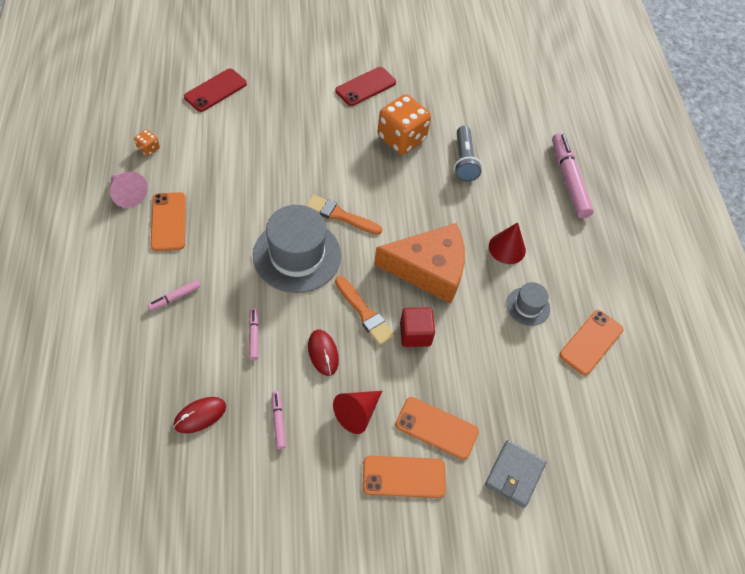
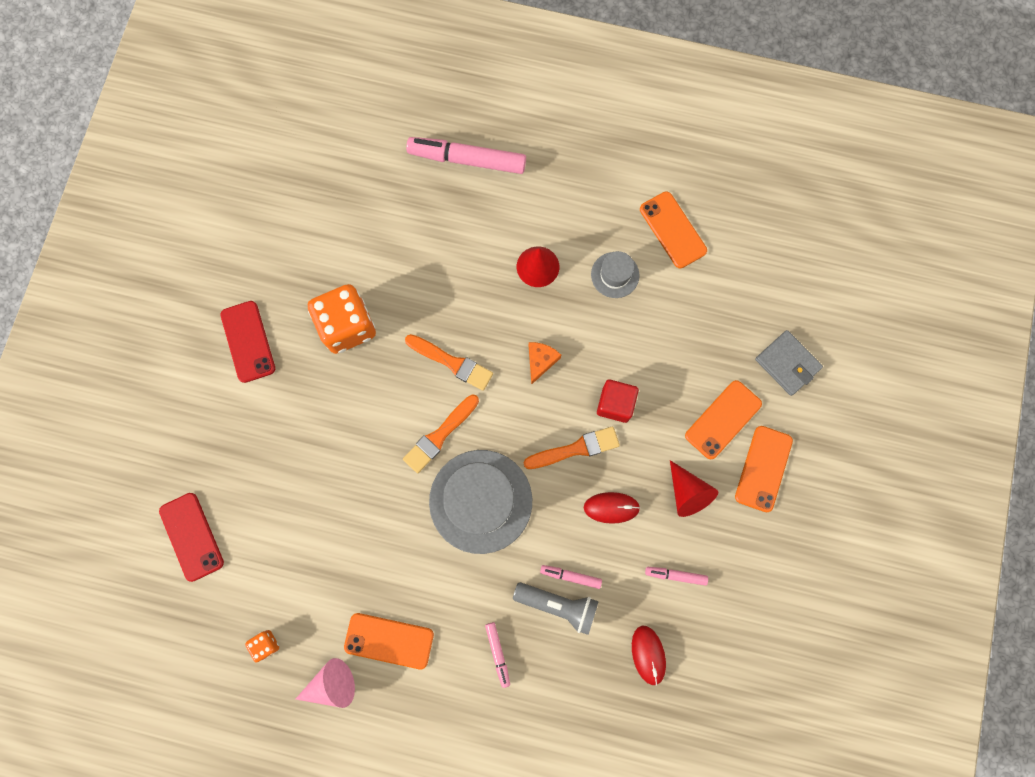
camera: 65 degrees left, 20 degrees up
(401, 209) = (452, 362): none -> orange brush
(429, 269) = (540, 361): orange cheese -> orange cheese, size x0.41
(464, 161) = (404, 265): grey flashlight -> grey flashlight (558, 604)

